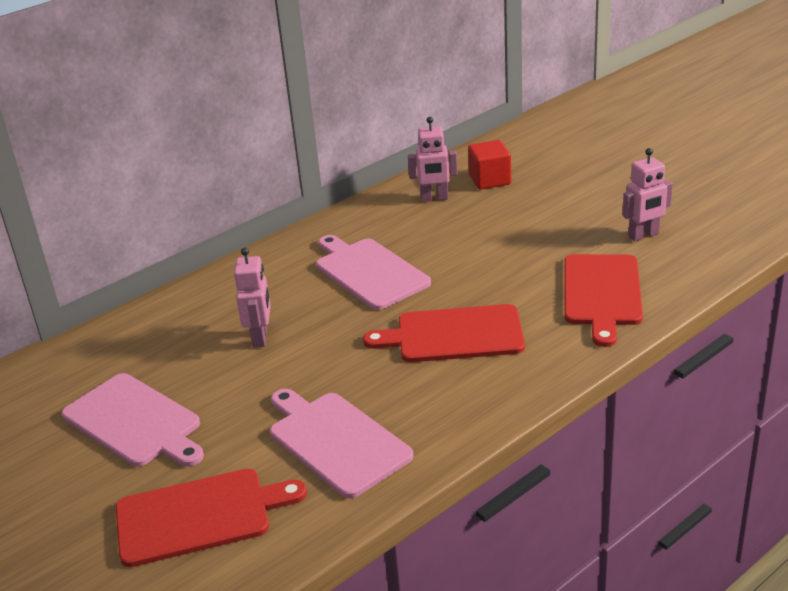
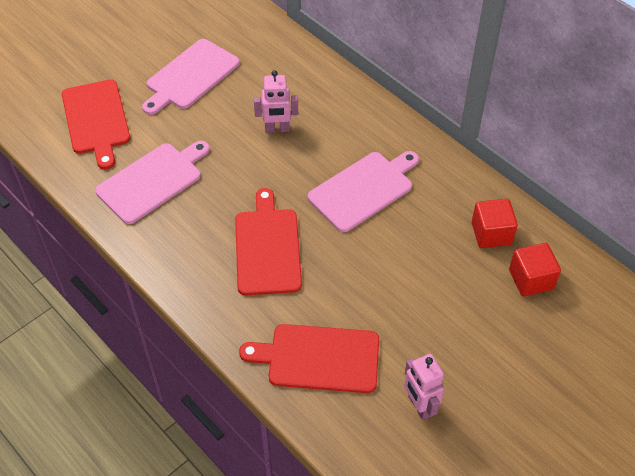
camera: 85 degrees right, 20 degrees up
(434, 198) = (491, 233): pink robot -> red cube

